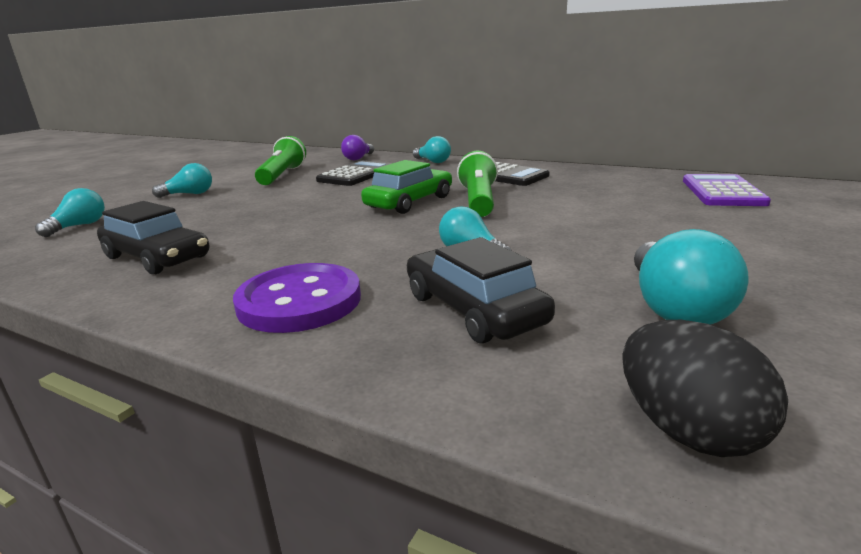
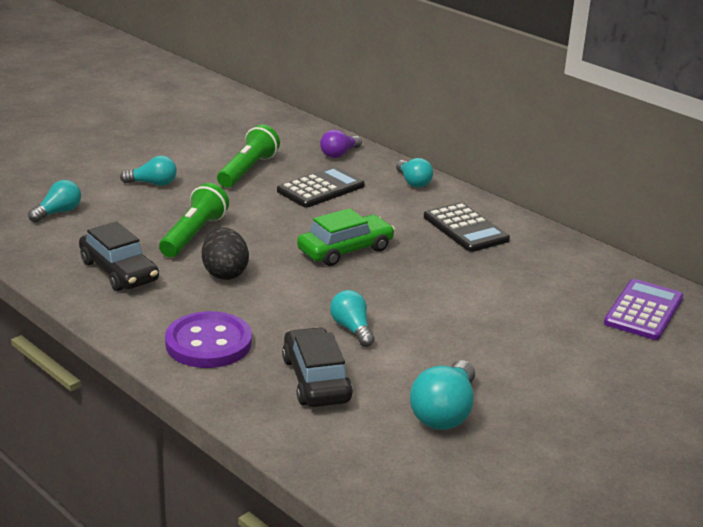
camera: 15 degrees right, 5 degrees up
(478, 201) = (407, 265): green flashlight -> green flashlight (193, 235)
(687, 430) = (366, 478): black egg -> black egg (225, 273)

